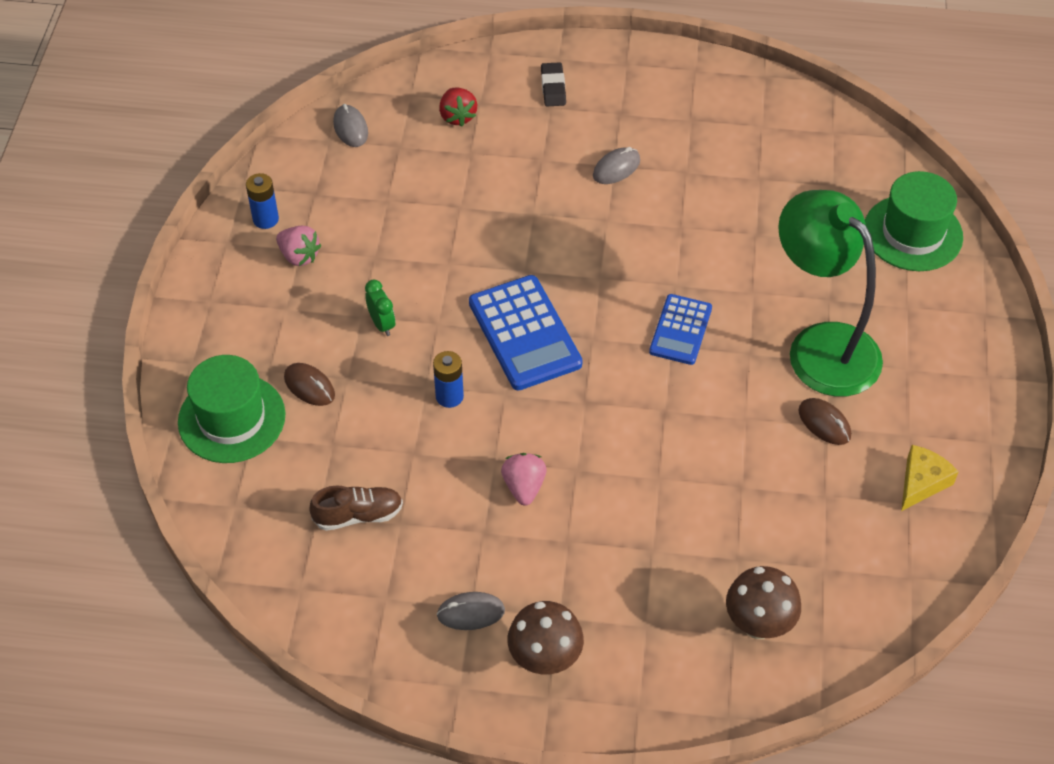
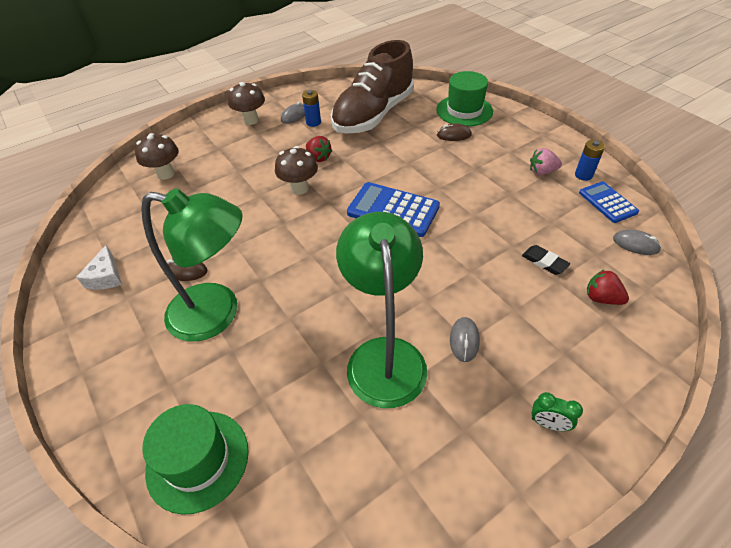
camera: 140 degrees right, 5 degrees down
(358, 515) = (373, 115): brown shoe -> brown shoe, size x2.50
(382, 324) = (462, 171): green clock -> green clock (548, 424)
(449, 396) = (392, 166): blue battery -> blue battery (313, 122)
(524, 487) = (318, 158): pink strawberry -> red strawberry
(553, 87) = (587, 373): black eraser -> black eraser (544, 262)
(599, 450) = (299, 188): none -> brown mushroom
(680, 330) = (313, 265): blue calculator -> blue calculator (607, 202)
(697, 203) = (384, 355): none -> green lamp
(921, 482) = (106, 277): yellow cheese -> white cheese

